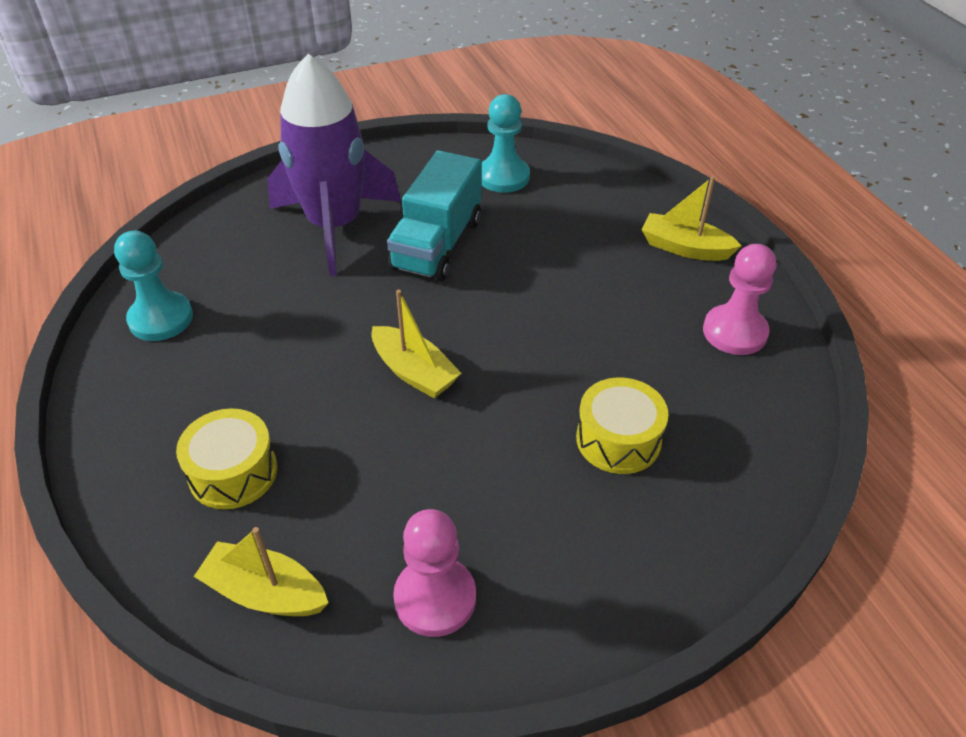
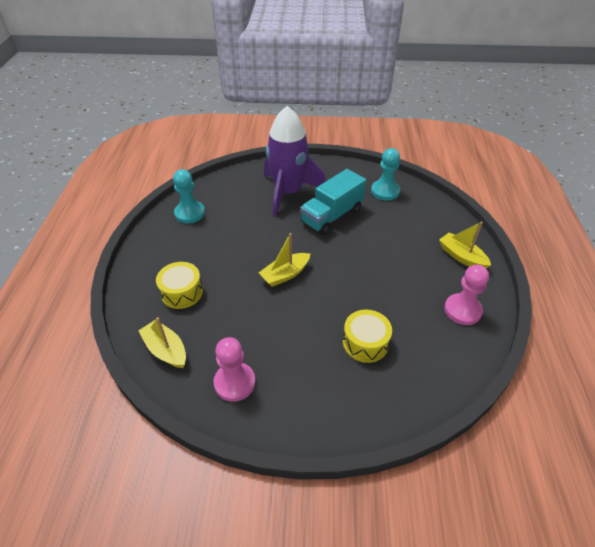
camera: 25 degrees right, 0 degrees up
(414, 372) = (285, 274): yellow boat -> yellow boat turned 75 degrees clockwise

